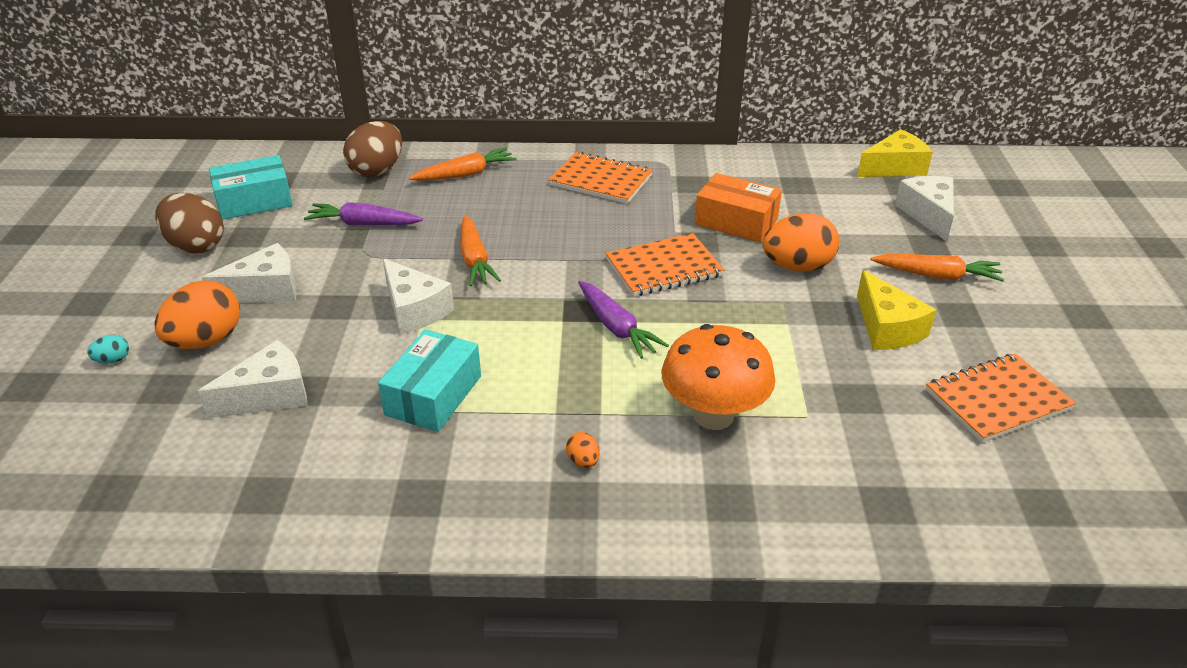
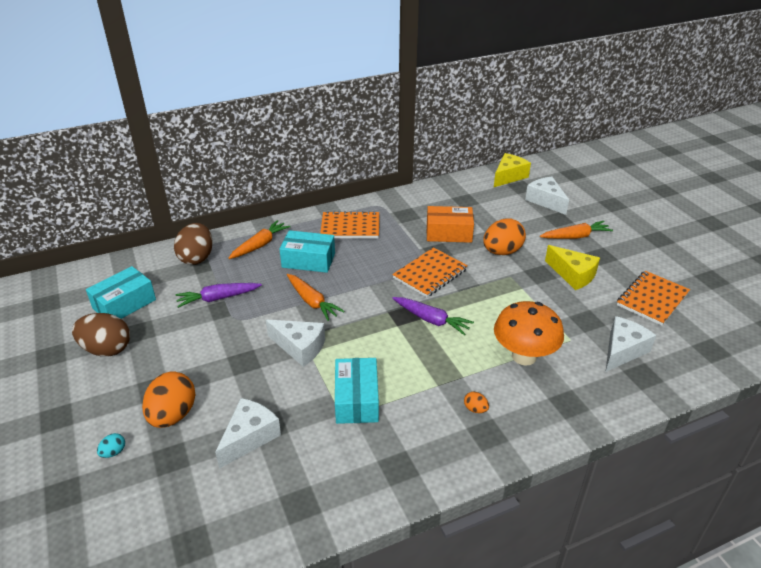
camera: 25 degrees left, 0 degrees up
(265, 290) = (186, 365): white cheese -> white cheese (622, 350)
(511, 208) = (308, 260): none -> turquoise box

